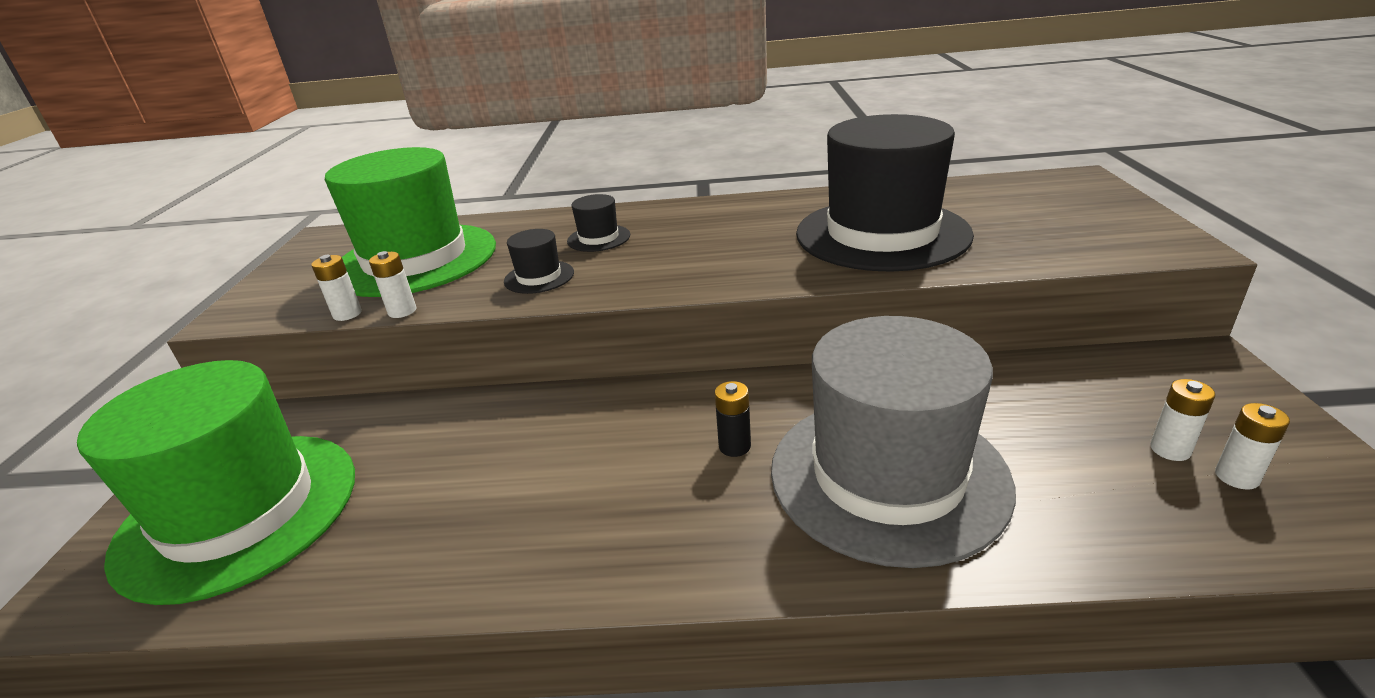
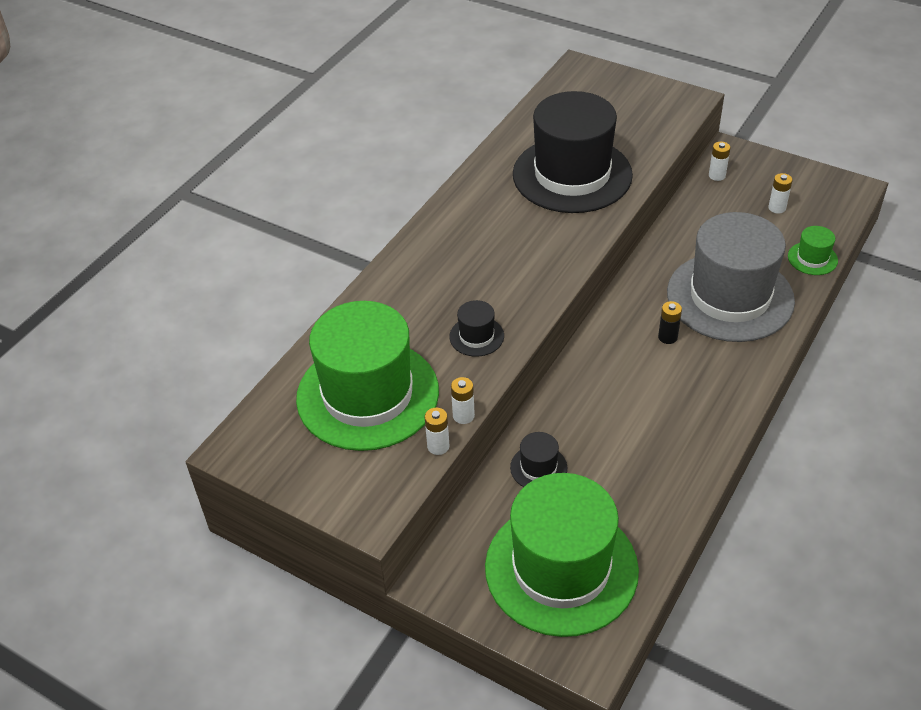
camera: 60 degrees left, 15 degrees up
(598, 238) = (439, 289): black hat -> black hat (538, 468)
(1115, 541) = (812, 258): none -> green hat
(1236, 477) = (803, 204): white battery -> white battery (717, 175)

